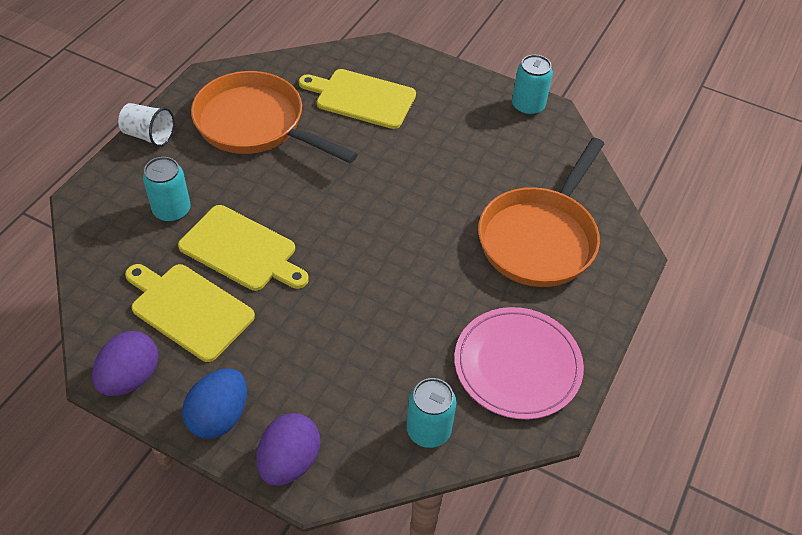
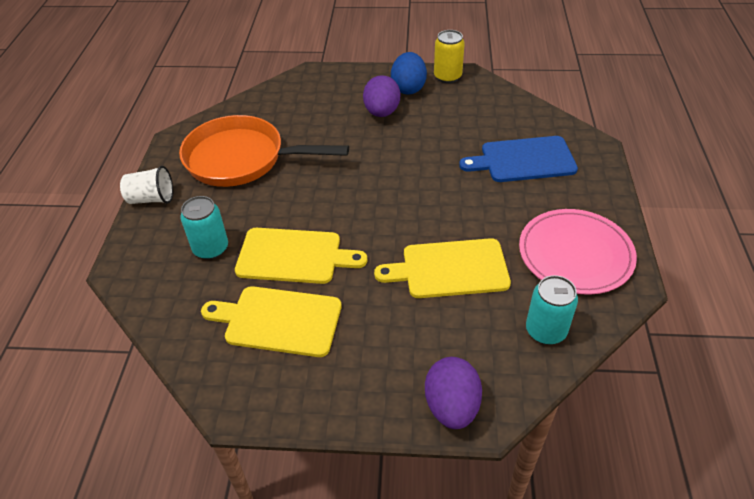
camera: 20 degrees left, 5 degrees down
(130, 377) = (262, 399): purple egg -> purple egg (382, 112)
(219, 416) = (365, 396): blue egg -> blue egg (408, 88)
(362, 98) = (317, 112): yellow cutting board -> yellow cutting board (450, 269)
(528, 106) = (447, 77): turquoise can -> yellow can
(540, 238) = (523, 160): orange pan -> blue cutting board

